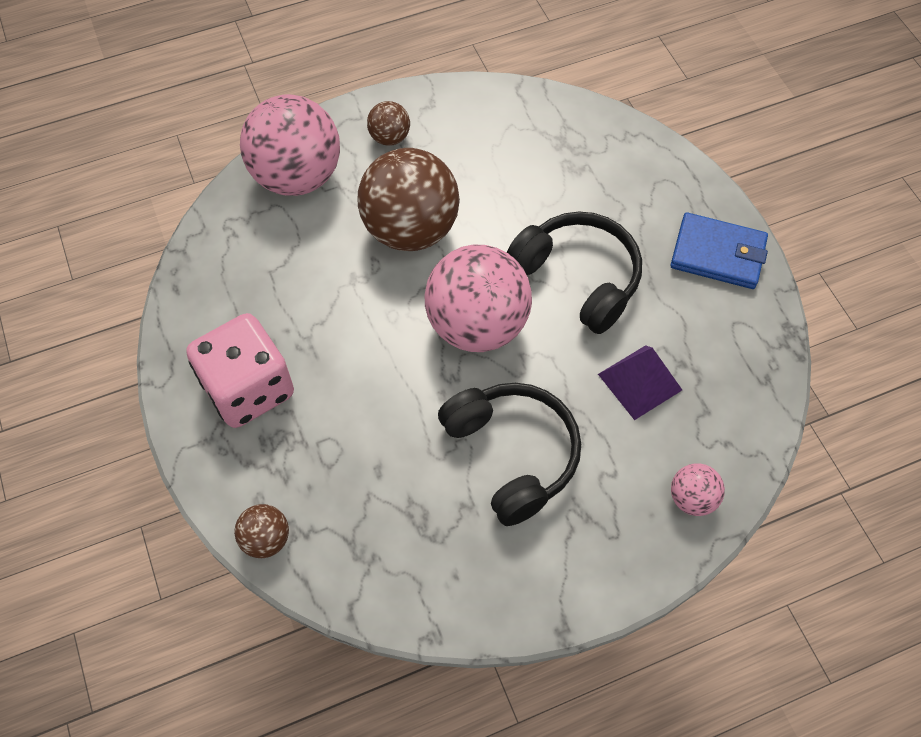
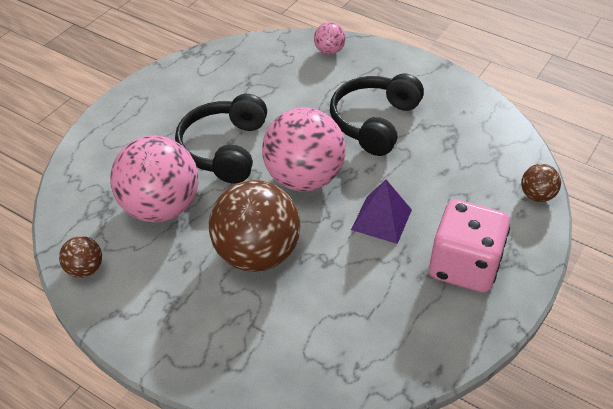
camera: 125 degrees left, 15 degrees down
(297, 176) = (265, 360): pink ball -> pink ball (160, 207)
(389, 137) = (174, 320): brown ball -> brown ball (85, 269)
(640, 382) = (277, 94): purple pyramid -> purple pyramid (381, 219)
(718, 254) = (153, 98): blue wallet -> none

